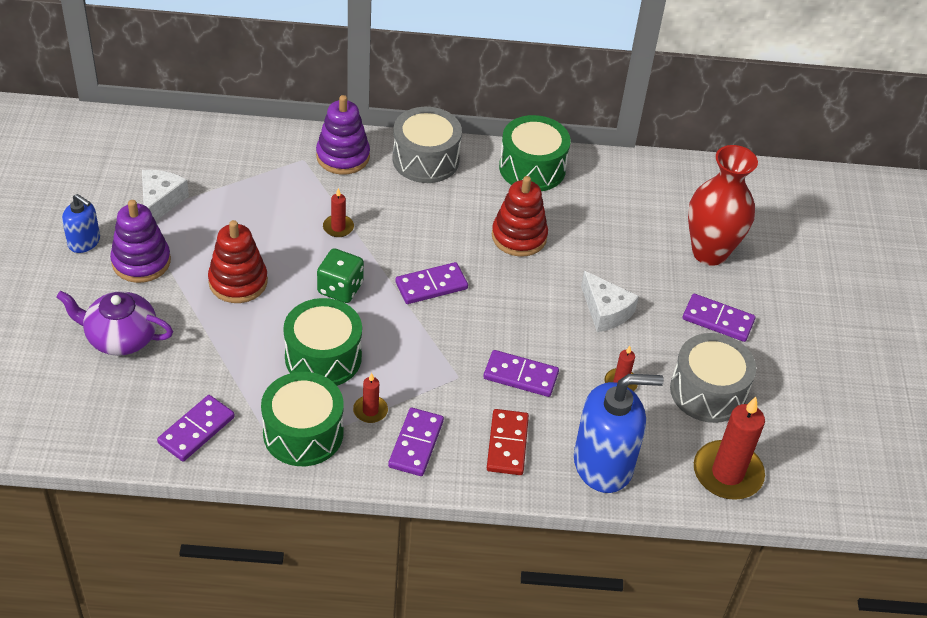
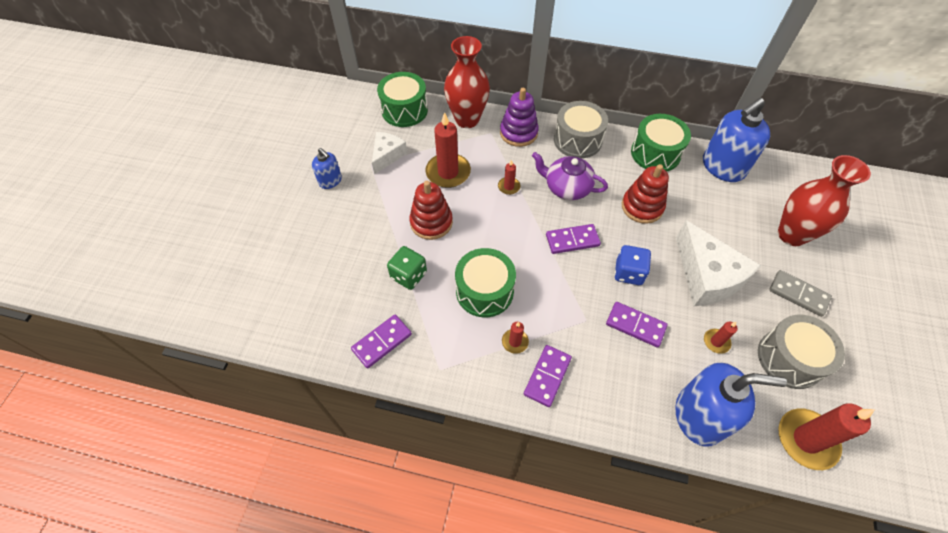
camera: 15 degrees right, 10 degrees up
(120, 337) = (341, 258): purple teapot -> purple teapot (567, 187)
(141, 261) = (366, 200): purple stacking toy -> none
(251, 216) = (448, 172): none -> red candle
(267, 144) = (467, 119): none -> red vase
(303, 433) = (461, 355): green drum -> green drum (404, 110)
(340, 288) = (504, 235): green dice -> green dice (408, 275)
(507, 317) = (628, 273): none -> blue dice
(507, 444) = (620, 386): red domino -> none
(605, 311) = (706, 276): white cheese -> white cheese, size x1.68
(621, 178) = (722, 167): none -> blue soap dispenser
(718, 320) = (798, 294): purple domino -> grey domino

